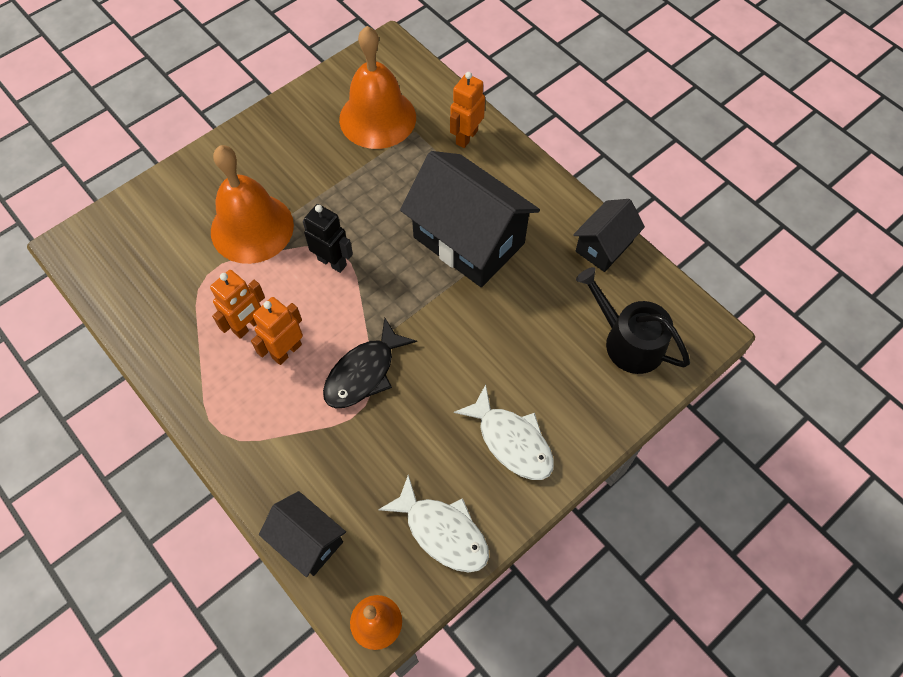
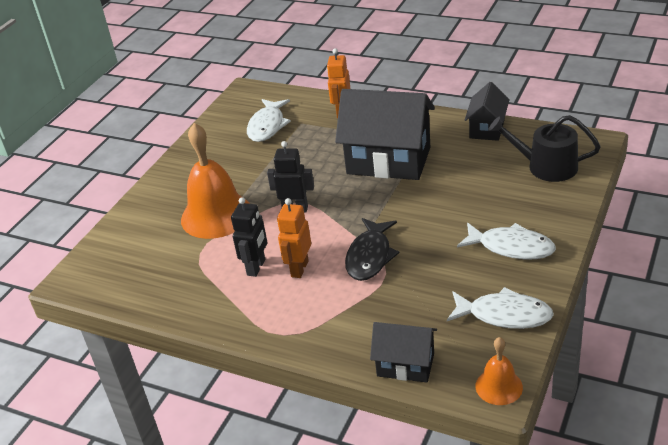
camera: 20 degrees left, 25 degrees down
(248, 326) = (256, 267): orange robot -> black robot
(377, 118) = (267, 126): orange bell -> white fish

